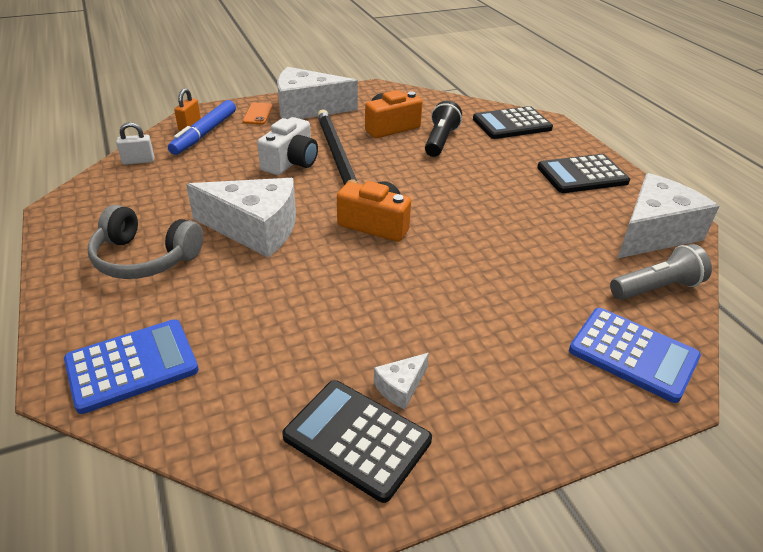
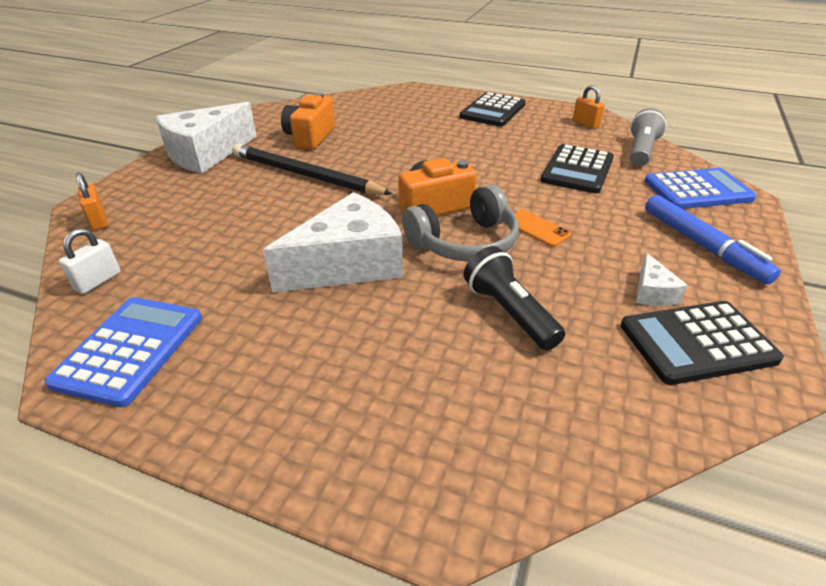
camera: 45 degrees left, 0 degrees up
(132, 366) = (469, 443): blue calculator -> blue calculator (130, 349)
(145, 258) = (292, 354): grey headphones -> grey headphones (464, 243)
(204, 133) = (133, 219): blue marker -> blue marker (702, 246)
(257, 114) = (162, 178): orange phone -> orange phone (536, 228)
(291, 162) = (275, 199): white camera -> none
(440, 141) = (366, 130): black flashlight -> black flashlight (509, 312)
(511, 124) = (393, 99): black calculator -> black calculator (577, 170)
(654, 232) = (585, 124): white cheese -> orange padlock

